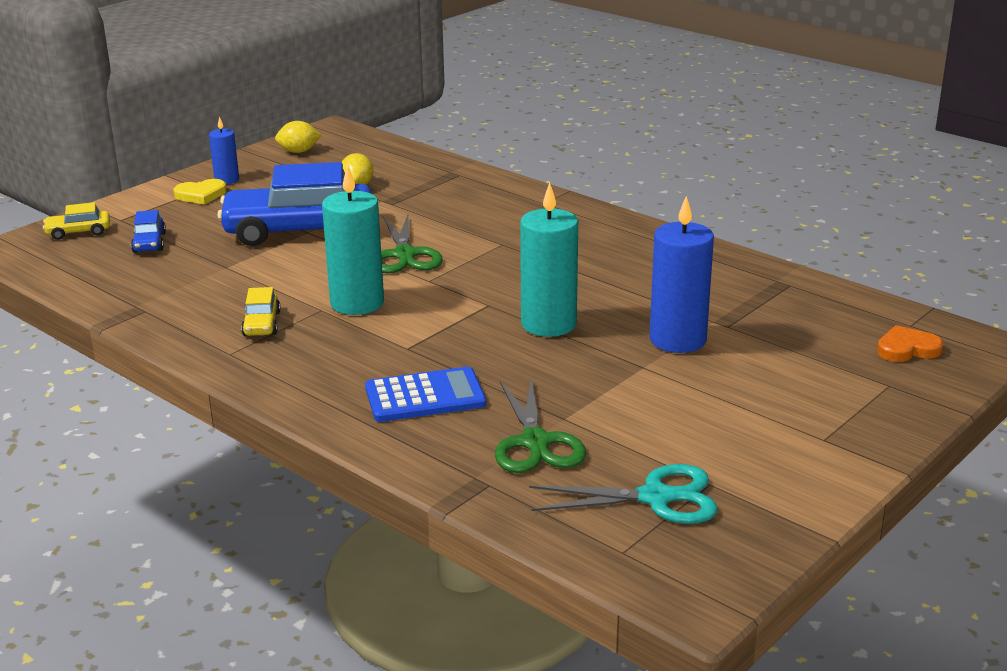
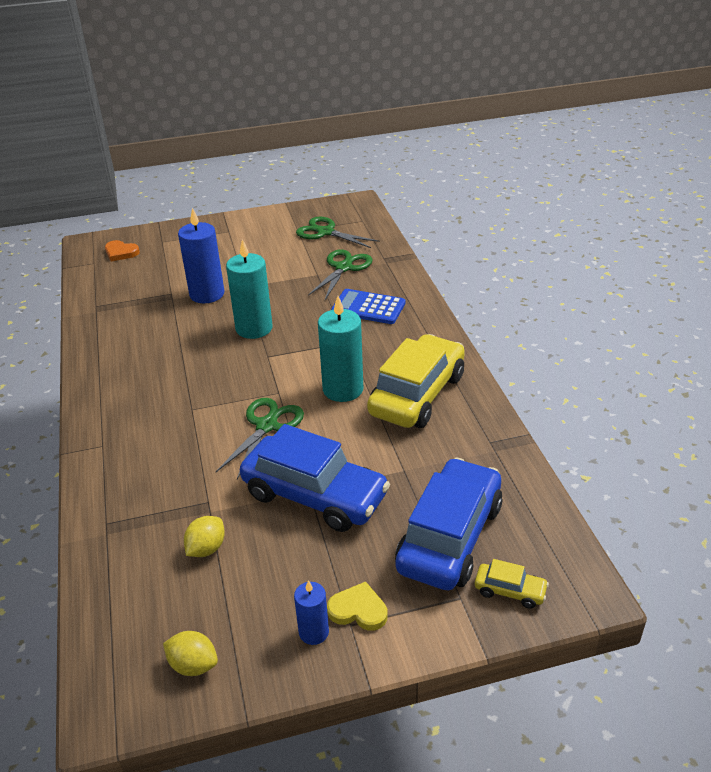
camera: 145 degrees left, 10 degrees up
(149, 243) = (449, 537): blue car -> blue car, size x2.35
(261, 324) = (417, 394): yellow car -> yellow car, size x2.35
(655, 498) = (325, 232): turquoise scissors -> green scissors

